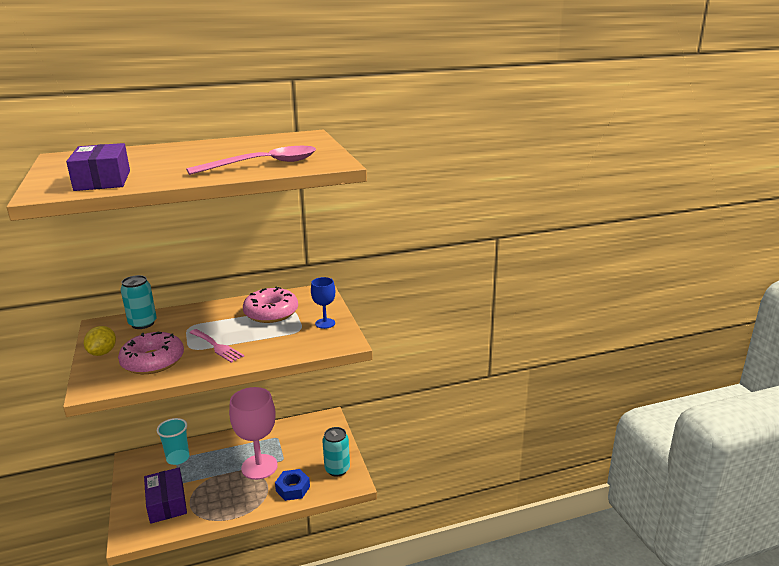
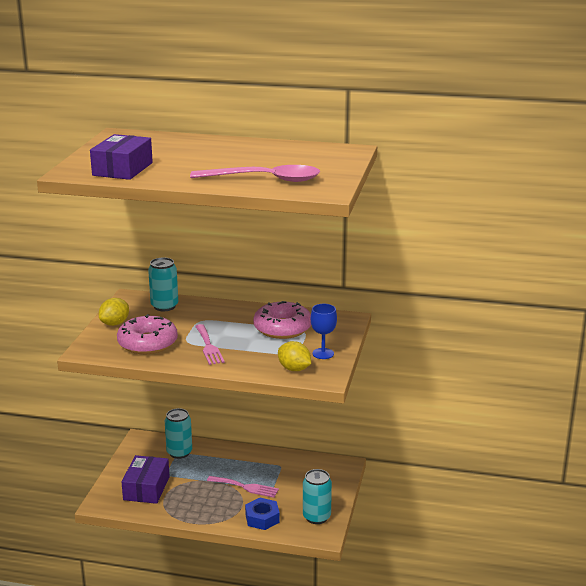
camera: 30 degrees right, 0 degrees up
(178, 458) = (179, 452): turquoise cup -> turquoise can
(259, 467) = (245, 487): pink goblet -> pink fork
(312, 343) = (294, 369): none -> yellow lemon

